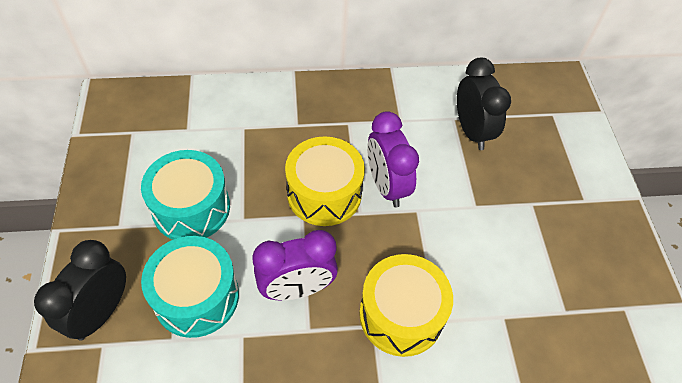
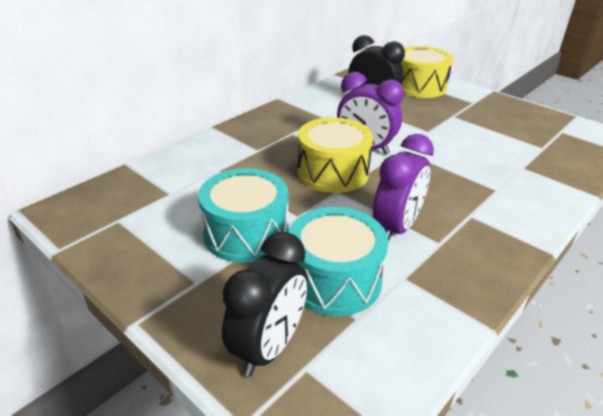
camera: 40 degrees left, 20 degrees down
(101, 312) = (269, 347): black clock -> black clock turned 135 degrees counterclockwise
(401, 315) = (475, 199): yellow drum -> yellow drum (419, 86)

